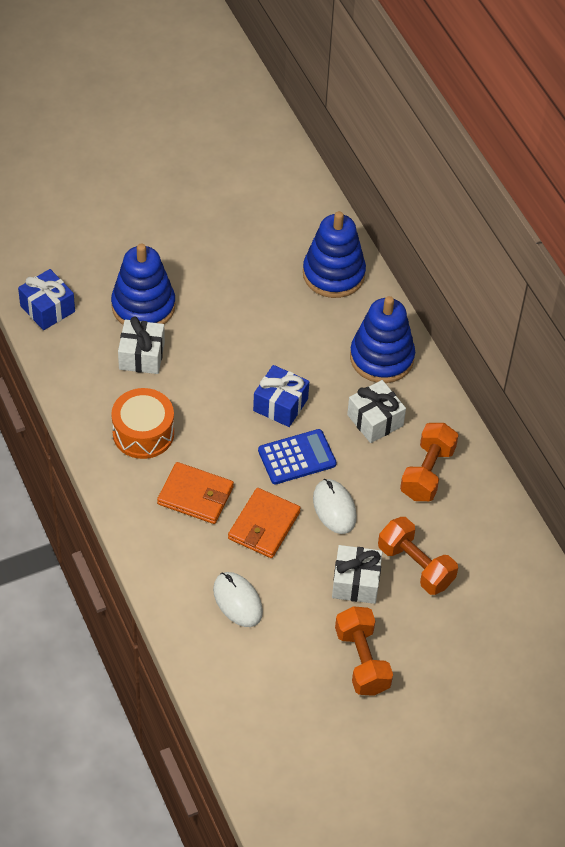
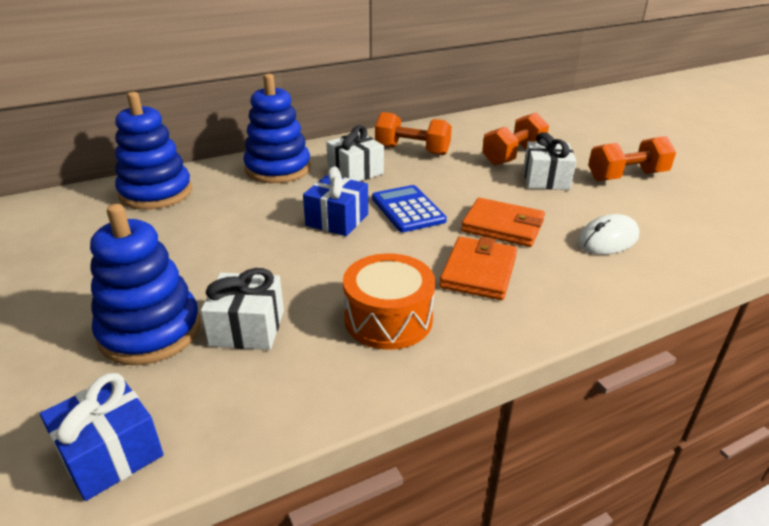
camera: 90 degrees left, 20 degrees down
(334, 508) = (465, 190): white mouse -> none

